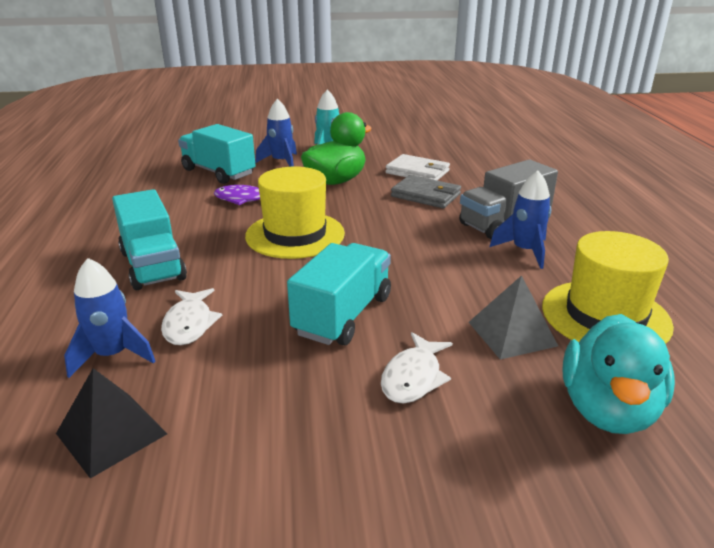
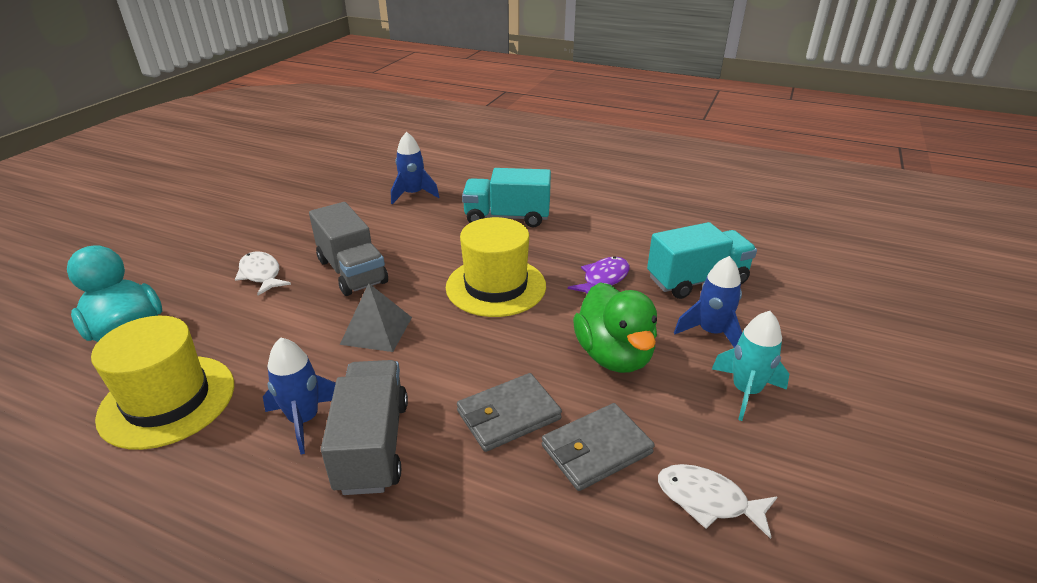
camera: 120 degrees right, 5 degrees up
(111, 433) = (351, 188): black pyramid -> none
(189, 324) = (415, 218): white fish -> white fish (708, 500)
(343, 315) = (352, 271): turquoise truck -> grey truck
(417, 172) = (596, 449): white wallet -> grey wallet
(512, 333) = (231, 334): grey pyramid -> grey pyramid (376, 330)

